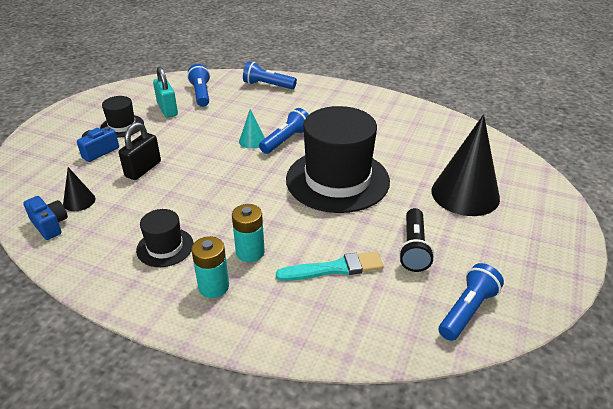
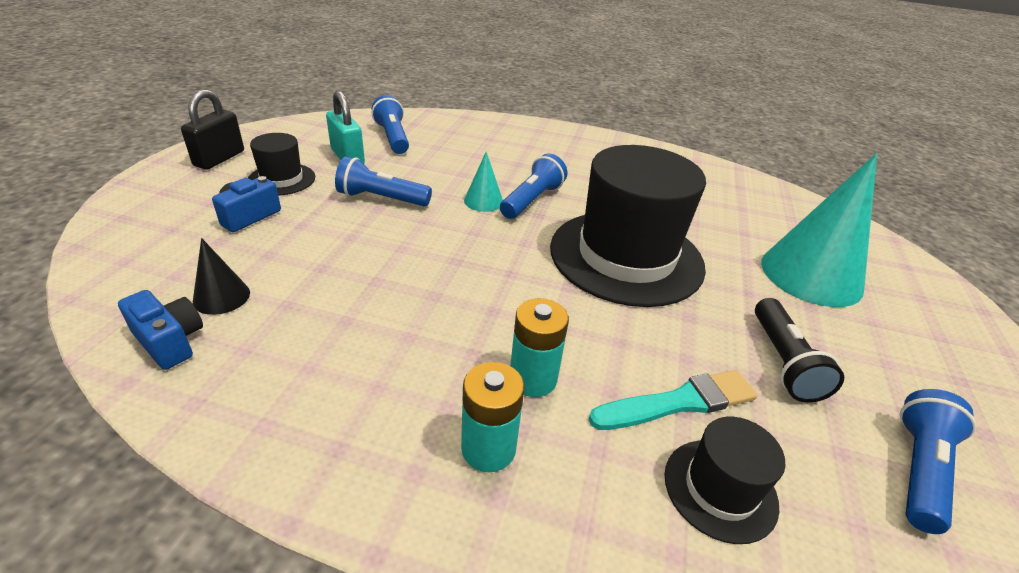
camera: 10 degrees left, 0 degrees up
(143, 169) = (325, 243): black padlock -> black padlock (219, 158)
(165, 247) = (385, 375): black hat -> black hat (720, 489)
(267, 85) = (483, 129): blue flashlight -> blue flashlight (381, 198)
(465, 194) = (811, 275): black cone -> turquoise cone

